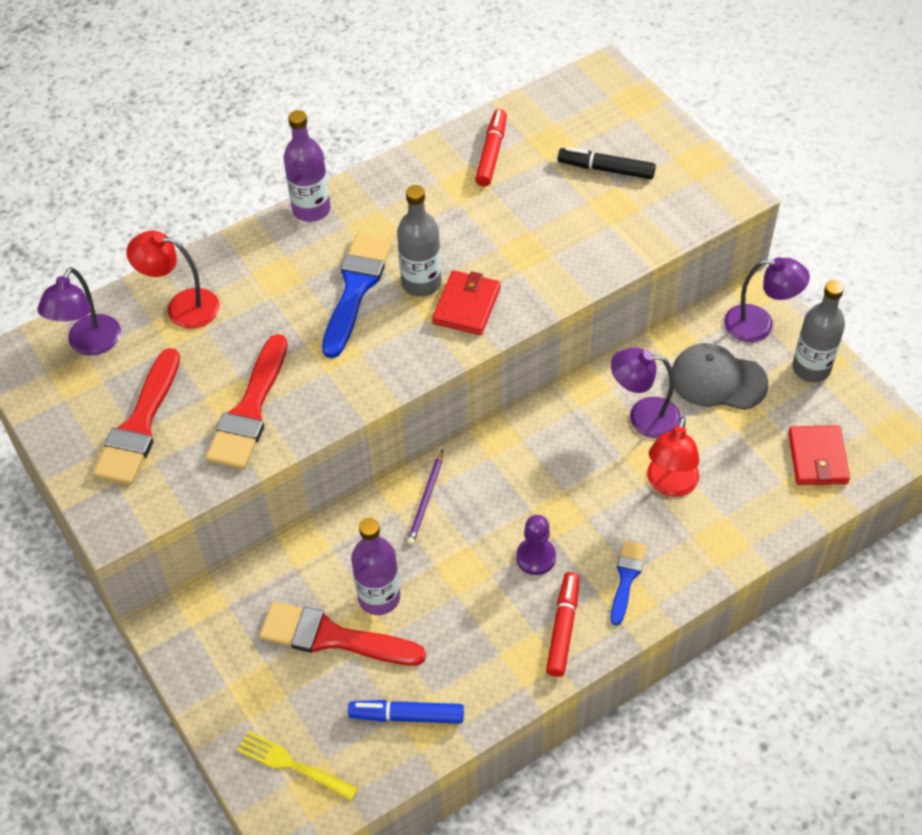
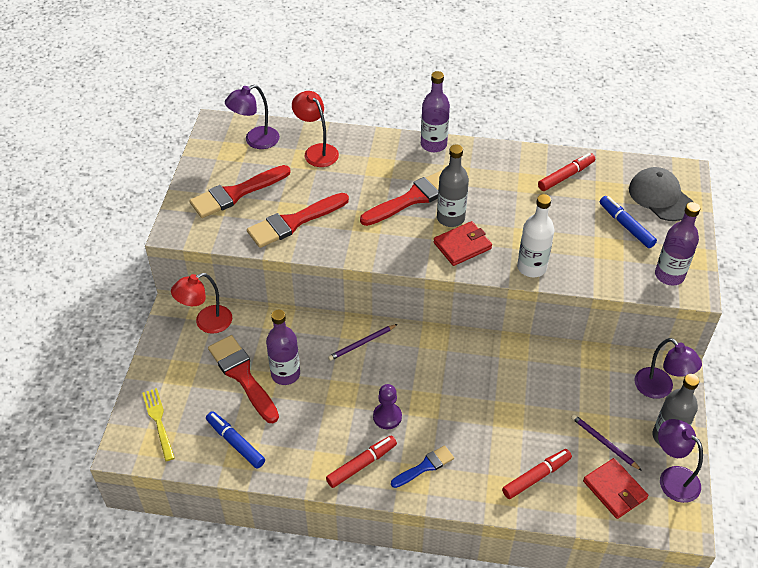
camera: 40 degrees right, 5 degrees down
(356, 289) = (412, 198): blue brush -> red brush
(561, 280) = (531, 267): none -> white bottle
(606, 169) = (626, 226): black marker -> blue marker
(643, 416) = (530, 388): purple lamp -> purple lamp (672, 478)
(670, 485) = (505, 437): red lamp -> red lamp (206, 323)
(698, 195) = (669, 275): none -> purple bottle
(718, 380) = (598, 401): grey cap -> grey cap (660, 197)
(738, 502) = (536, 477): none -> red marker
(763, 418) = (604, 443): none -> purple pencil
(817, 458) = (614, 490): red wallet -> red wallet turned 75 degrees counterclockwise

